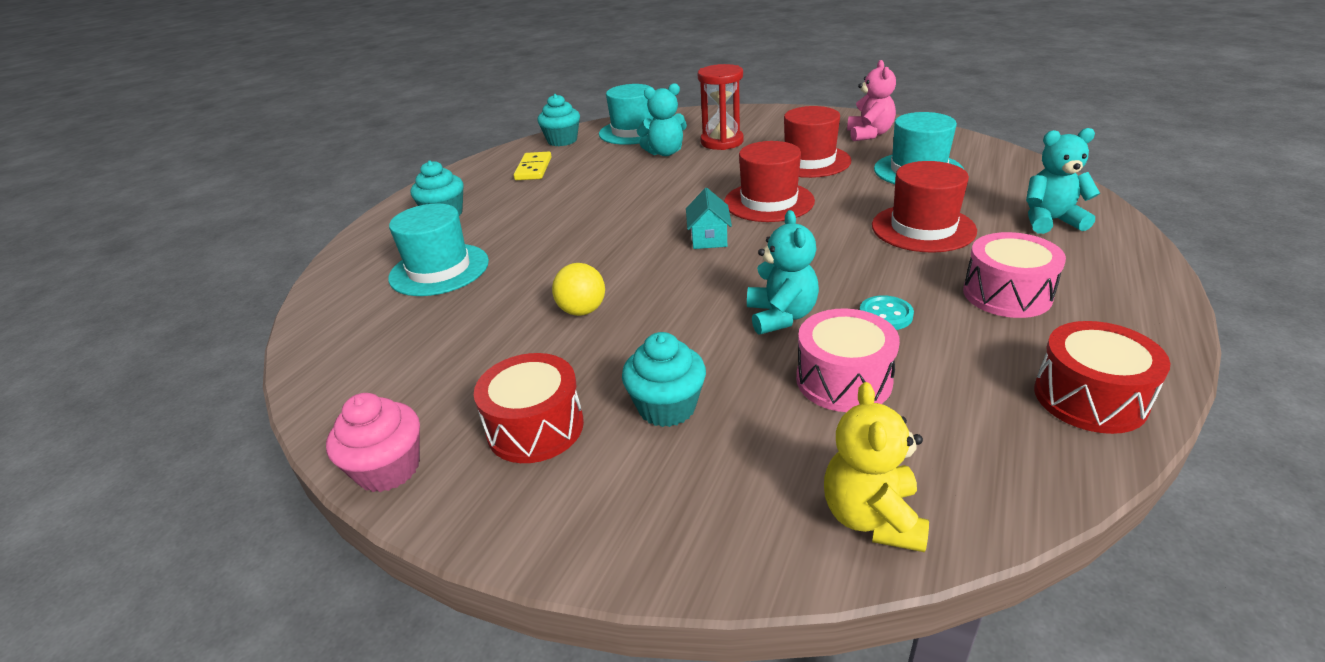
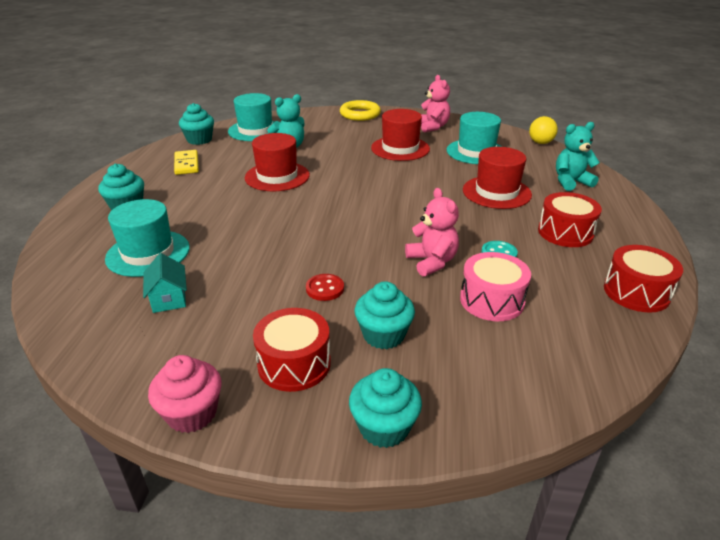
camera: 20 degrees left, 0 degrees up
(582, 311) = (286, 273): yellow ball -> yellow ball (540, 143)
(606, 533) = (384, 427): none -> turquoise cupcake
(621, 336) = (325, 288): none -> red button
(709, 238) = (354, 210): turquoise house -> turquoise house (169, 298)
(722, 142) = (329, 136): red hourglass -> none
(769, 202) = (385, 180): red hat -> red hat (277, 176)
(775, 115) = (360, 114): none -> yellow ring
(781, 316) = (432, 262): turquoise teddy bear -> pink teddy bear
(872, 517) = (547, 385): yellow teddy bear -> none
(1007, 294) = (565, 232): pink drum -> red drum

